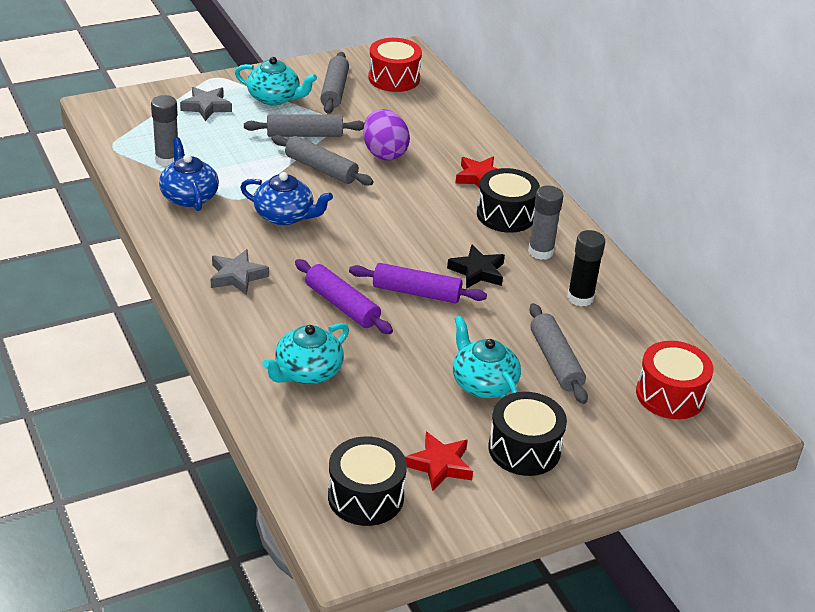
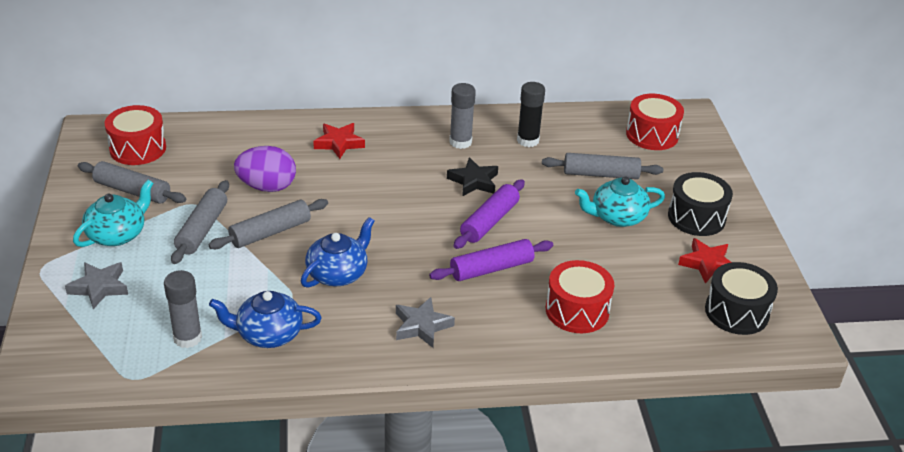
camera: 70 degrees left, 0 degrees up
(307, 372) = (577, 310): turquoise teapot -> red drum
(505, 215) = (401, 145): black drum -> none

